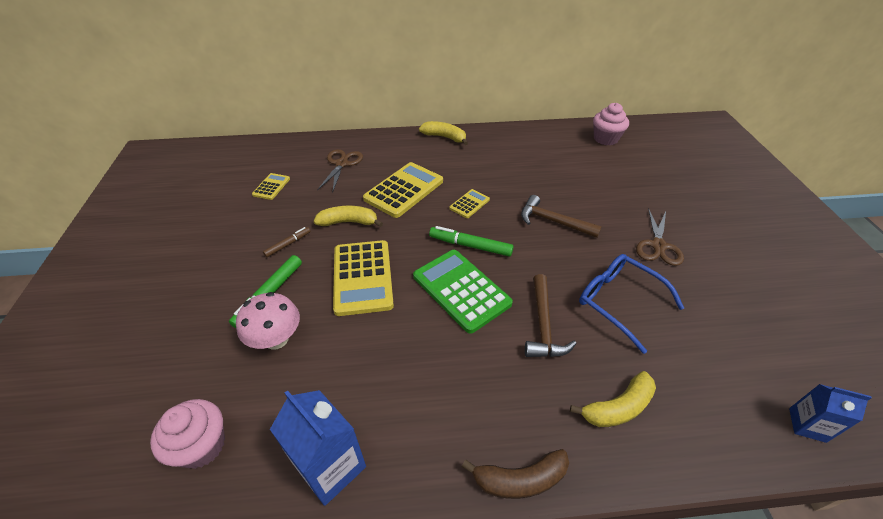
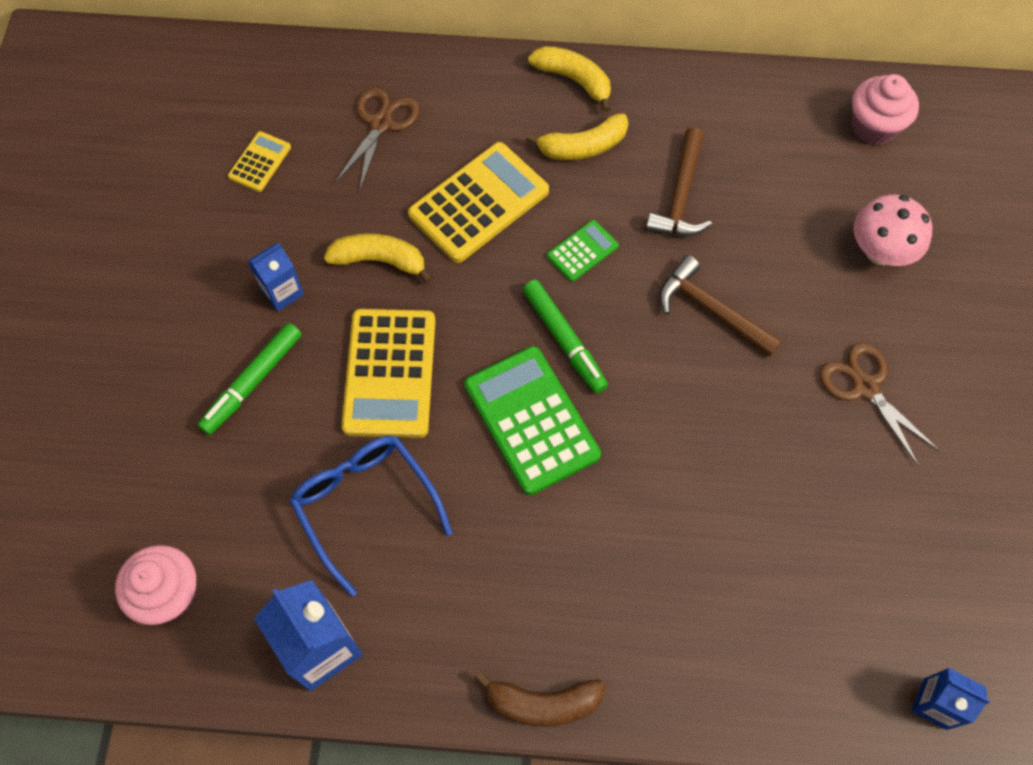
camera: 10 degrees right, 20 degrees up
(276, 339) = (261, 459): pink mushroom -> pink mushroom (880, 251)
(288, 244) = (282, 292): brown marker -> blue carton
(469, 204) = (582, 251): yellow calculator -> green calculator
(470, 246) = (564, 339): green marker -> green marker turned 150 degrees counterclockwise
(543, 325) = (635, 500): brown hammer -> brown hammer (680, 196)
(618, 407) = (696, 637): yellow banana -> yellow banana (583, 147)
(619, 302) = (761, 480): blue glasses -> blue glasses (366, 506)
(658, 246) = (865, 387): brown scissors -> brown scissors turned 120 degrees clockwise

